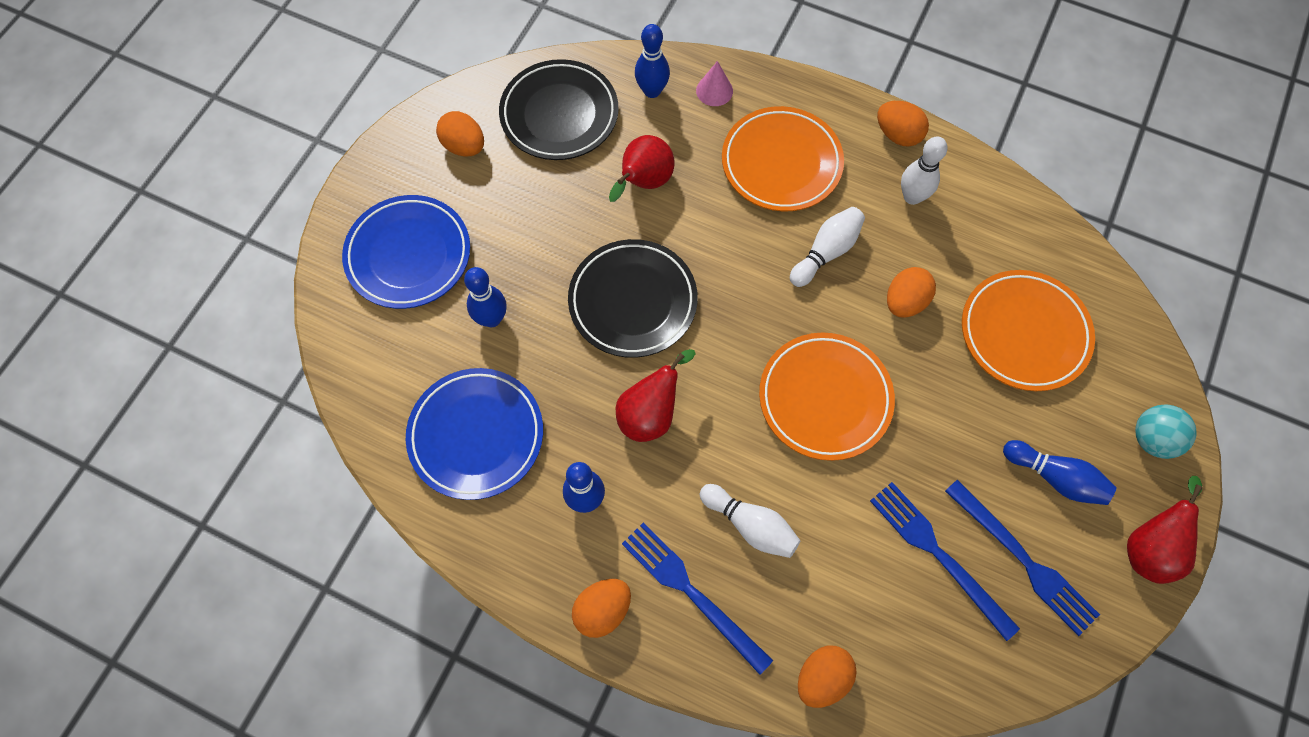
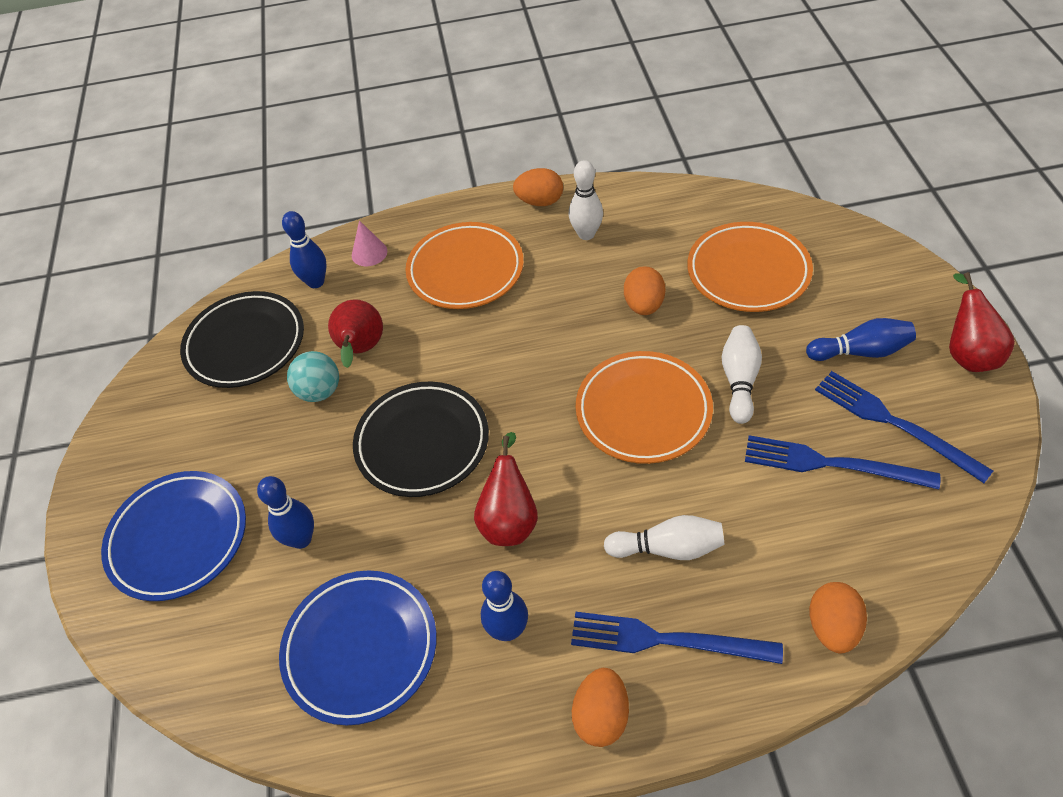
camera: 30 degrees left, 15 degrees down
(464, 146) = (172, 418): orange egg -> none
(826, 252) = (553, 309): white bowling pin -> white bowling pin (739, 380)
(1023, 560) = (894, 423): blue fork -> blue fork turned 150 degrees counterclockwise
(1152, 439) = (899, 282): turquoise ball -> turquoise ball (319, 391)

